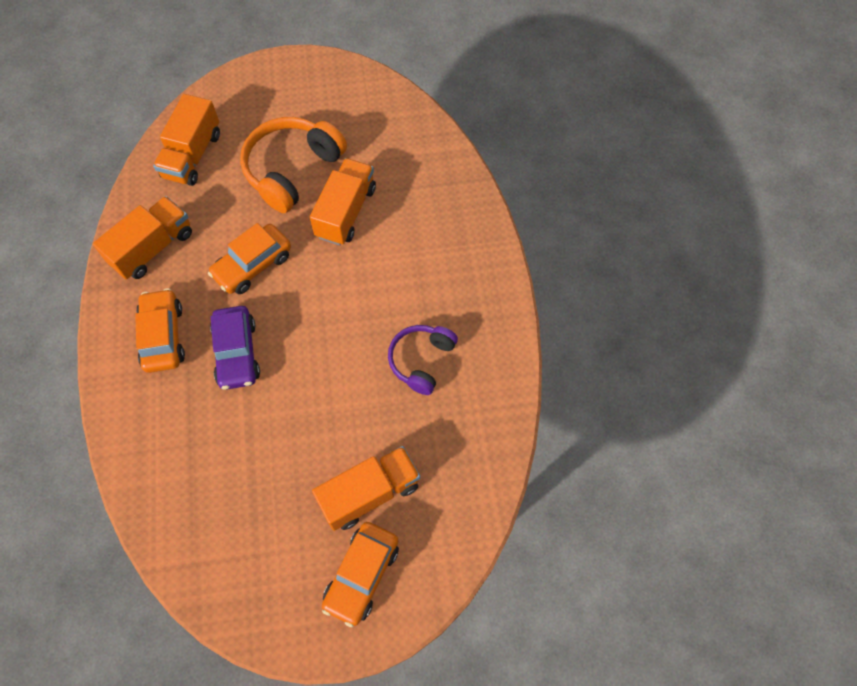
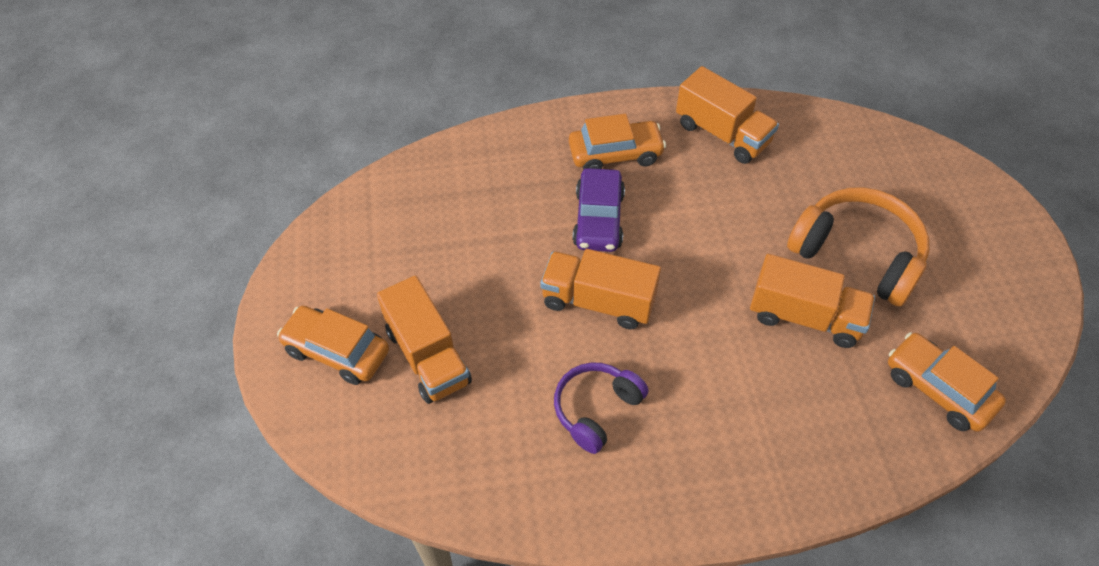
camera: 90 degrees right, 10 degrees down
(192, 155) = (855, 155): orange truck -> orange truck (598, 301)
(237, 353) = (598, 219): purple car -> purple car turned 75 degrees counterclockwise
(253, 265) = (712, 225): orange car -> orange car (938, 389)
(421, 360) = (596, 409): purple headphones -> purple headphones turned 75 degrees counterclockwise

